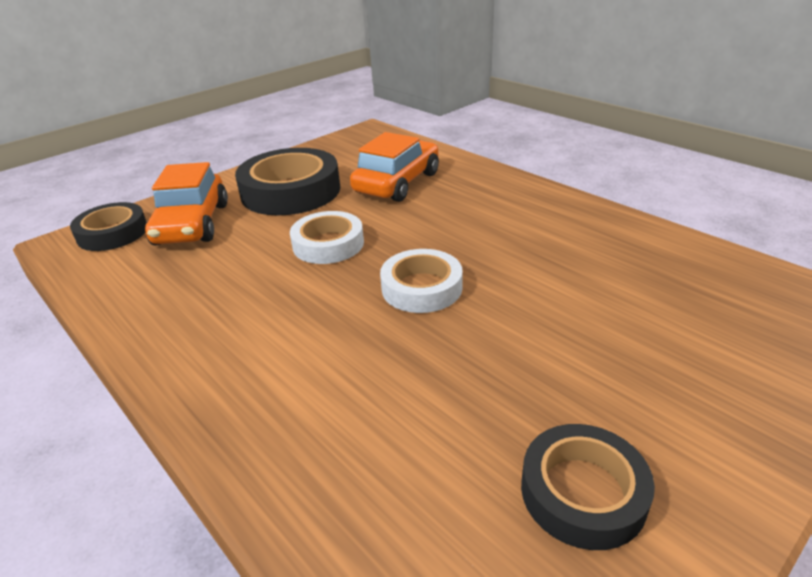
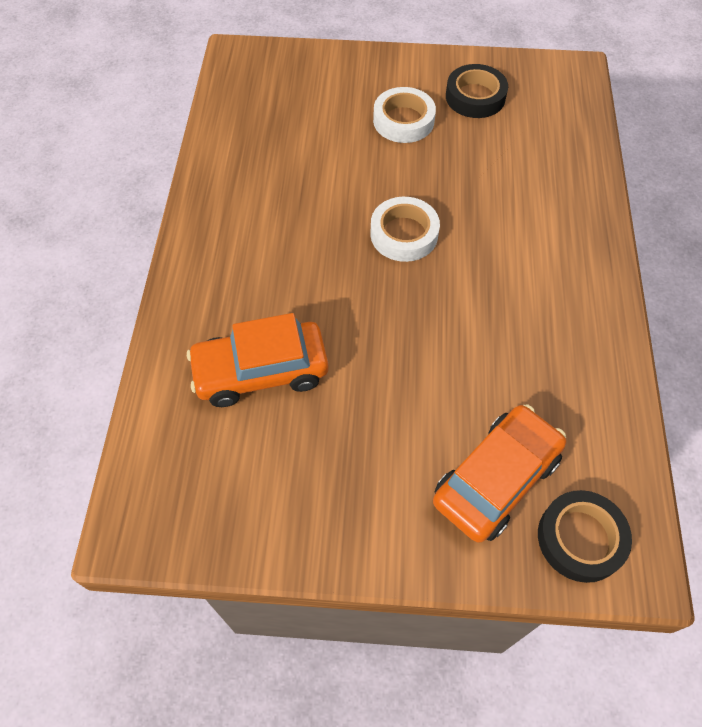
camera: 135 degrees left, 25 degrees up
(291, 191) = (360, 455): black tape -> none
(328, 244) = (412, 333): white tape -> white tape (403, 121)

